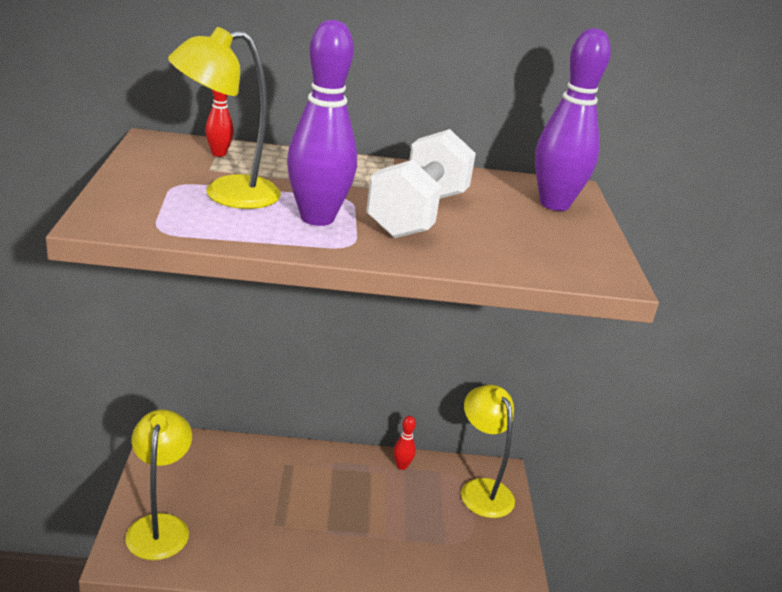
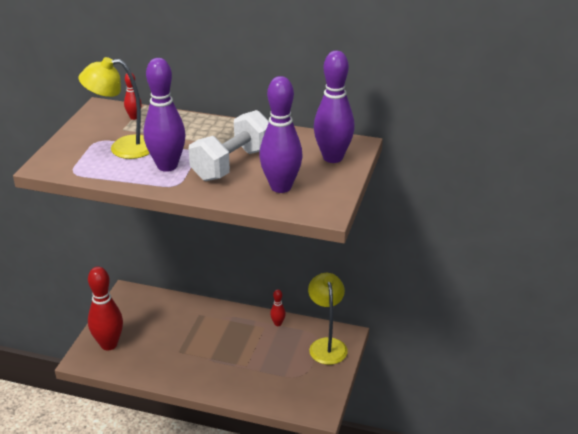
camera: 20 degrees right, 5 degrees up
(160, 526) = (109, 344): yellow lamp -> red bowling pin
(515, 243) = (281, 187): none -> purple bowling pin

